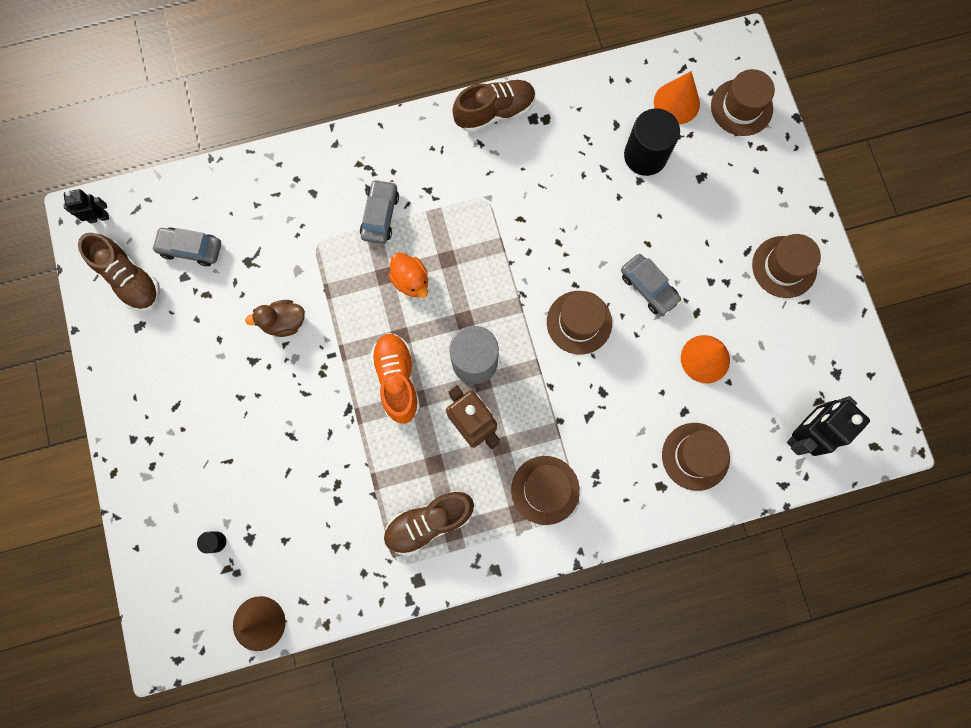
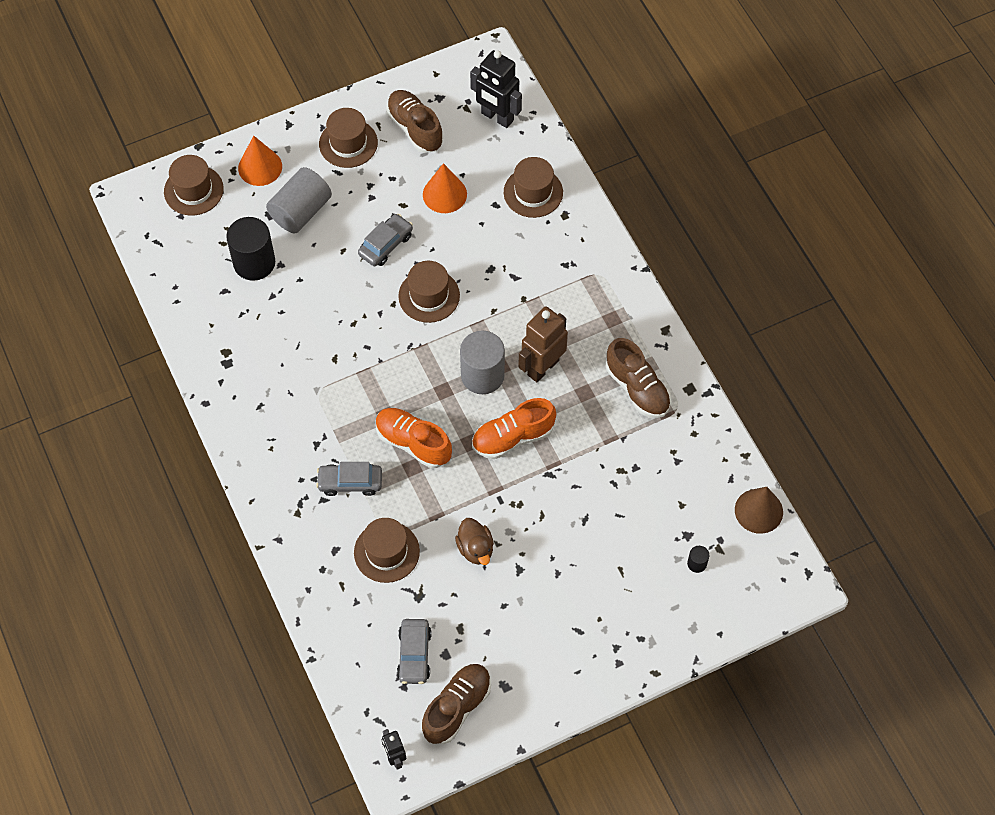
camera: 100 degrees left, 15 degrees down
(411, 281) = (413, 443): orange duck -> orange shoe
(495, 112) = (224, 398): brown shoe -> brown shoe (415, 128)
(545, 490) = (587, 301): brown hat -> brown hat (386, 552)
(676, 103) = (195, 243): orange cone -> orange cone (260, 167)
(702, 208) = (301, 211): none -> grey cylinder

